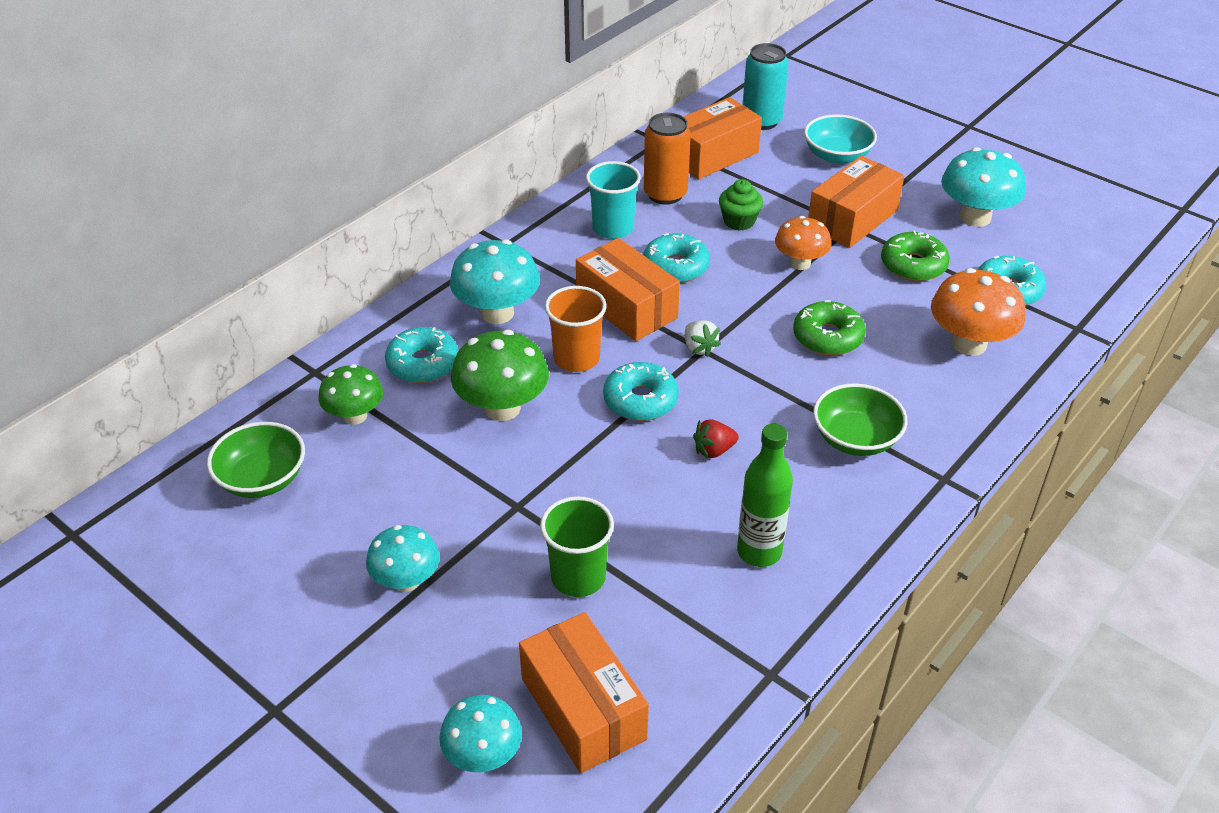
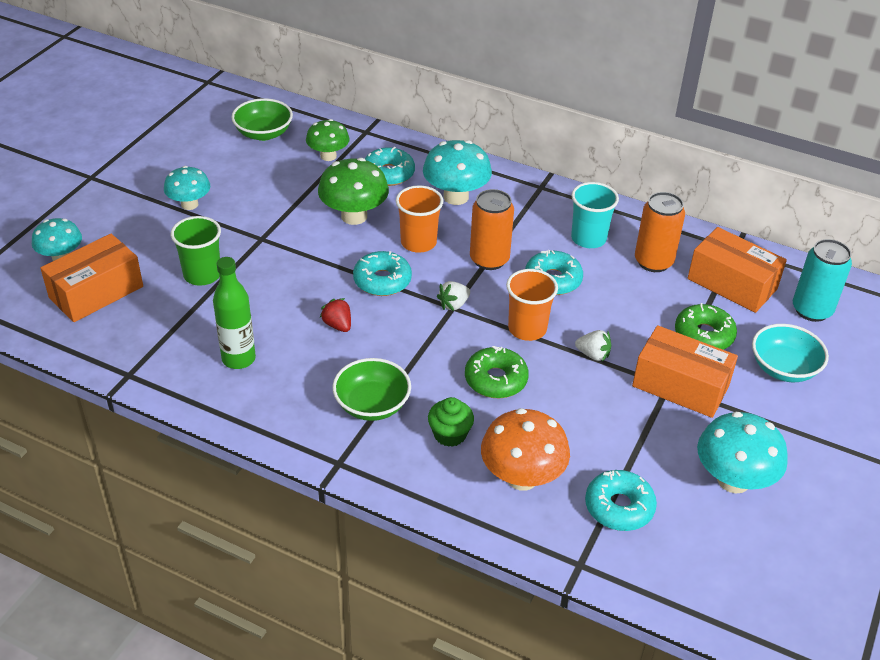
camera: 75 degrees right, 0 degrees up
(626, 307) = (489, 259): orange box -> orange can
(739, 221) = (637, 310): green cupcake -> green cupcake (450, 434)
(751, 300) = (527, 329): none -> orange cup
(800, 263) = (593, 355): orange mushroom -> white strawberry
(913, 265) = (626, 433): green donut -> green donut (703, 335)

